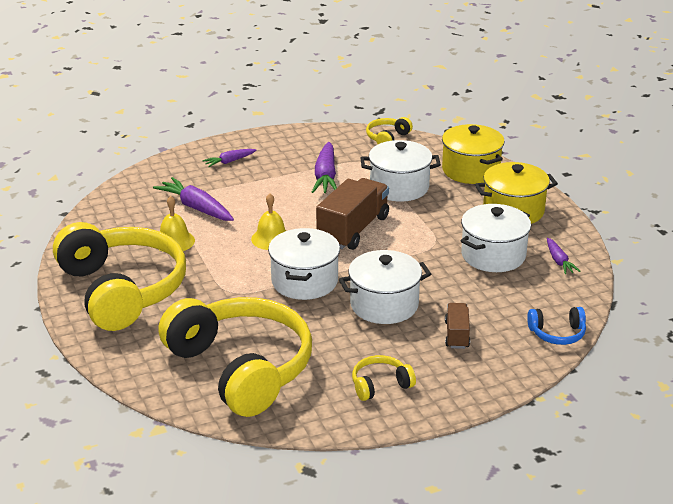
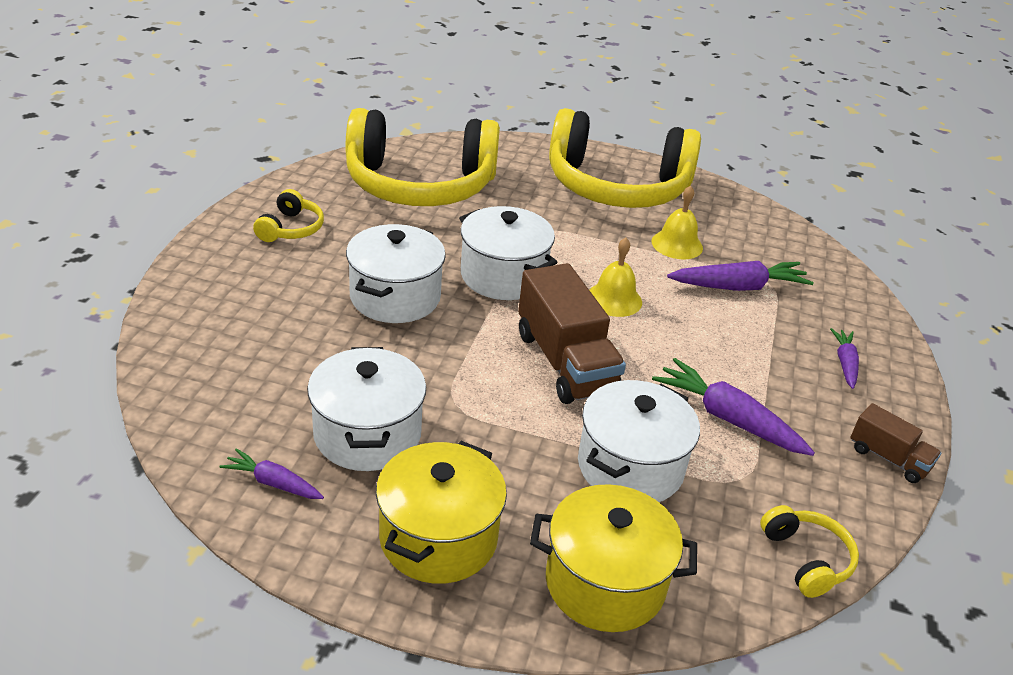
camera: 125 degrees right, 5 degrees up
(457, 335) = (281, 308): brown truck -> brown truck (888, 458)
(557, 334) = (171, 372): blue headphones -> none

